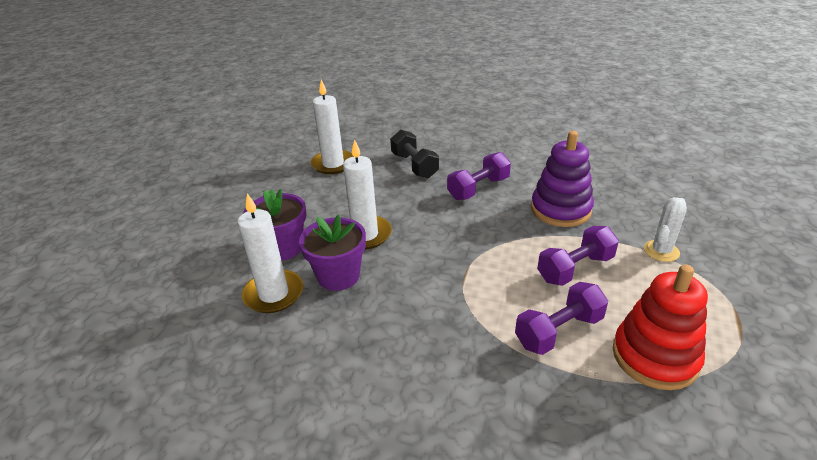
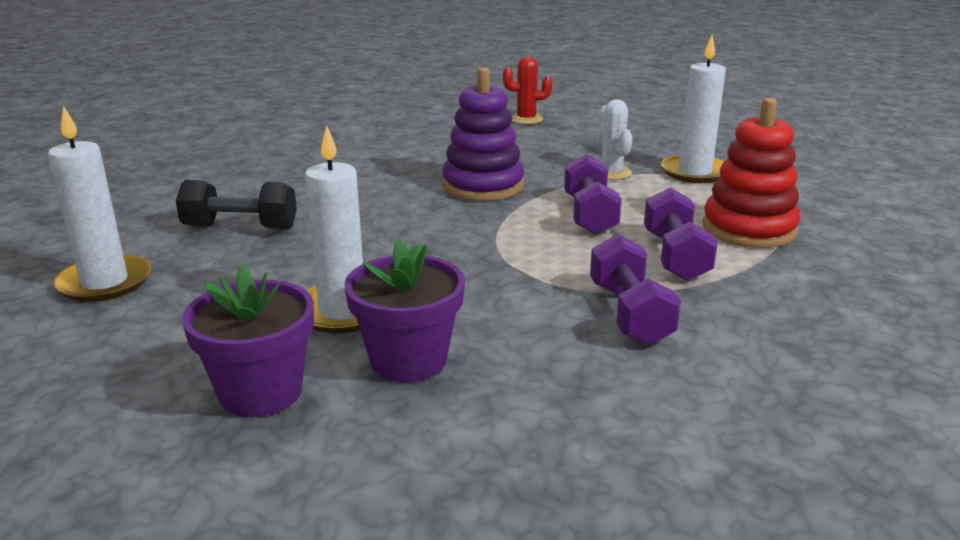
camera: 60 degrees left, 10 degrees down
(274, 294) = (373, 433): white candle -> white candle (694, 172)
(478, 188) = (369, 209): purple dumbbell -> purple dumbbell (629, 314)
(699, 177) = (526, 119): none -> red cactus

